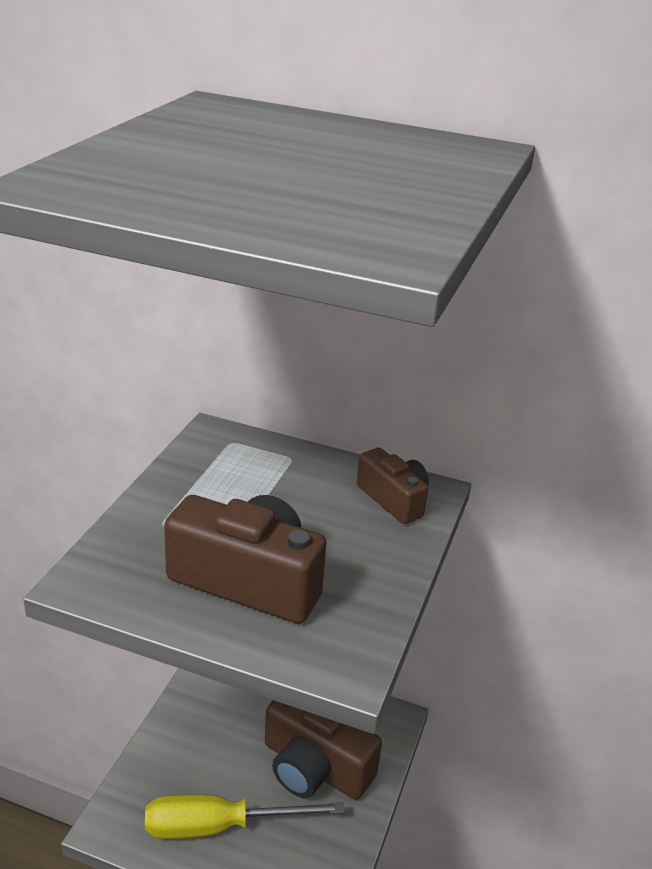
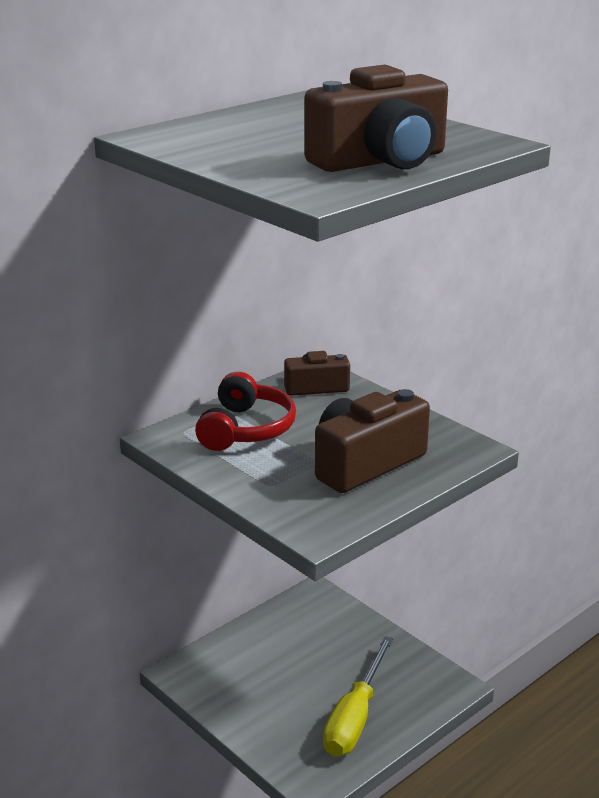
camera: 60 degrees left, 5 degrees down
(264, 477) = (245, 429): none -> red headphones
(314, 767) = (332, 648): brown camera -> brown camera (381, 161)

